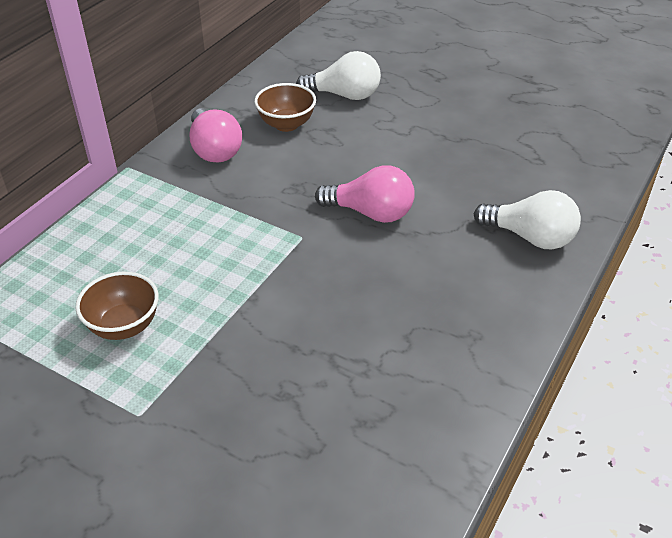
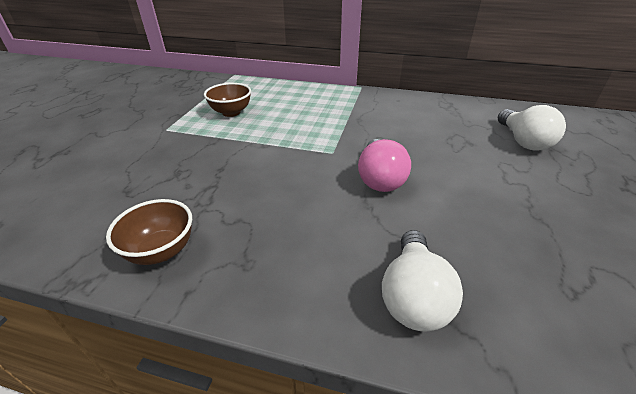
camera: 75 degrees right, 5 degrees down
(214, 150) = (400, 106): pink light bulb -> none
(286, 124) = (455, 124): brown bowl -> brown bowl (161, 251)

